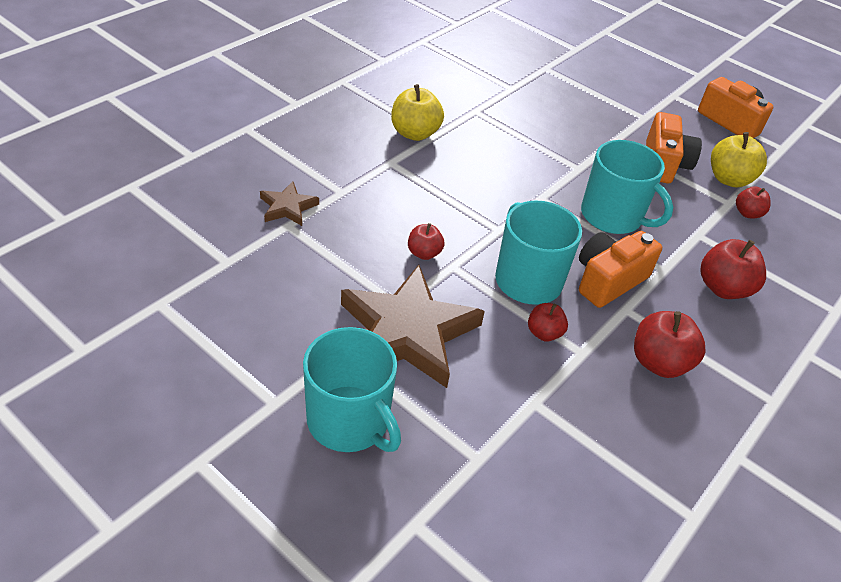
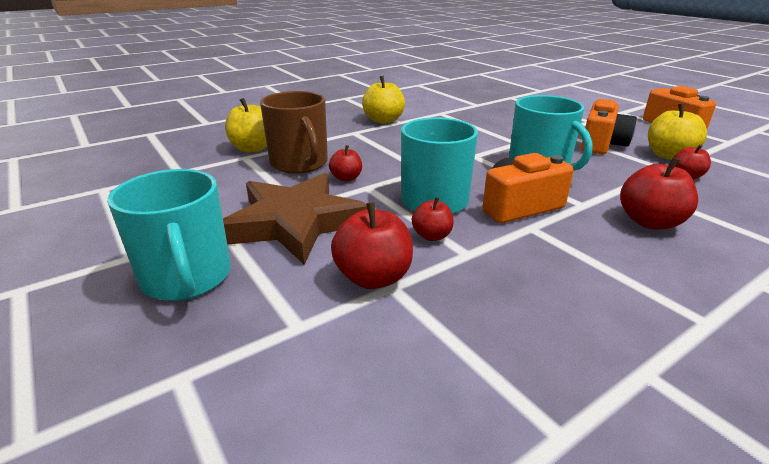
camera: 20 degrees right, 15 degrees down
(288, 207) = (253, 148): brown star -> yellow apple
(359, 232) = (300, 163): none -> brown mug
(659, 362) = (556, 270): red apple -> red apple (373, 277)

